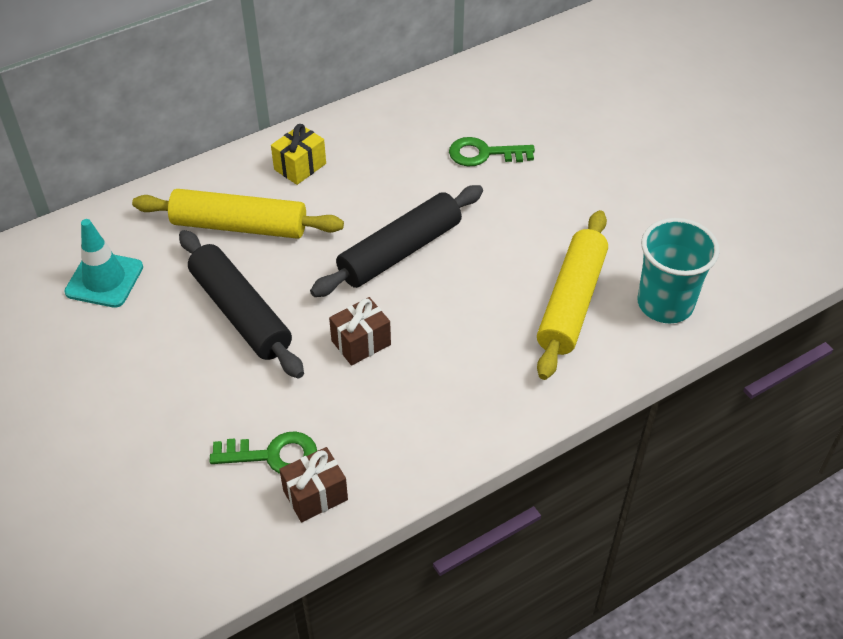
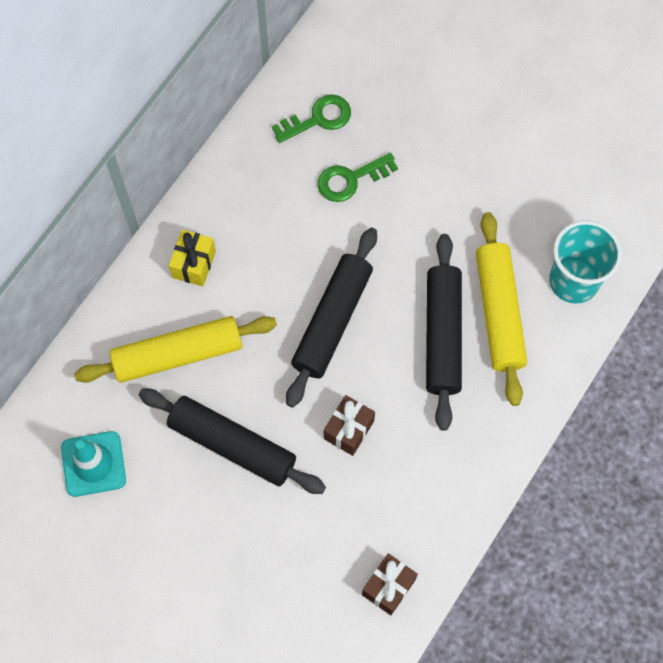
camera: 25 degrees left, 20 degrees up
(273, 455) = (337, 567): green key -> green key (318, 118)
(502, 300) = (442, 335): none -> black rolling pin

